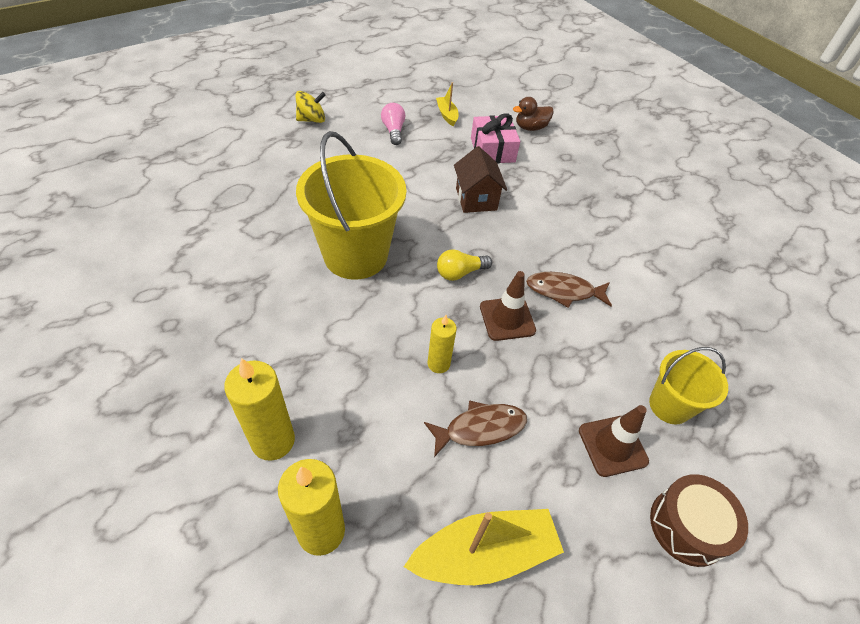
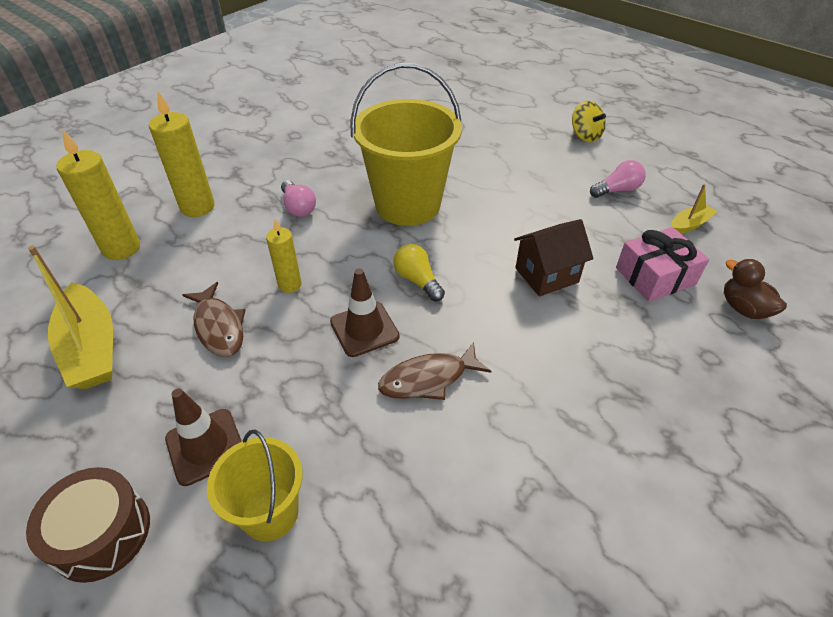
camera: 80 degrees right, 5 degrees down
(320, 341) = (298, 207): none -> pink light bulb
(564, 291) = (428, 379): brown fish -> brown fish turned 105 degrees counterclockwise

